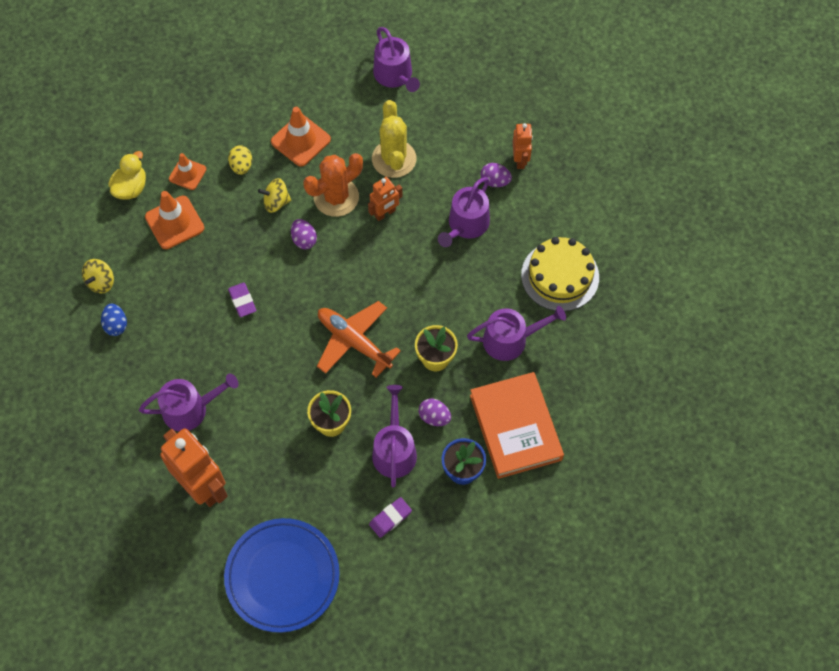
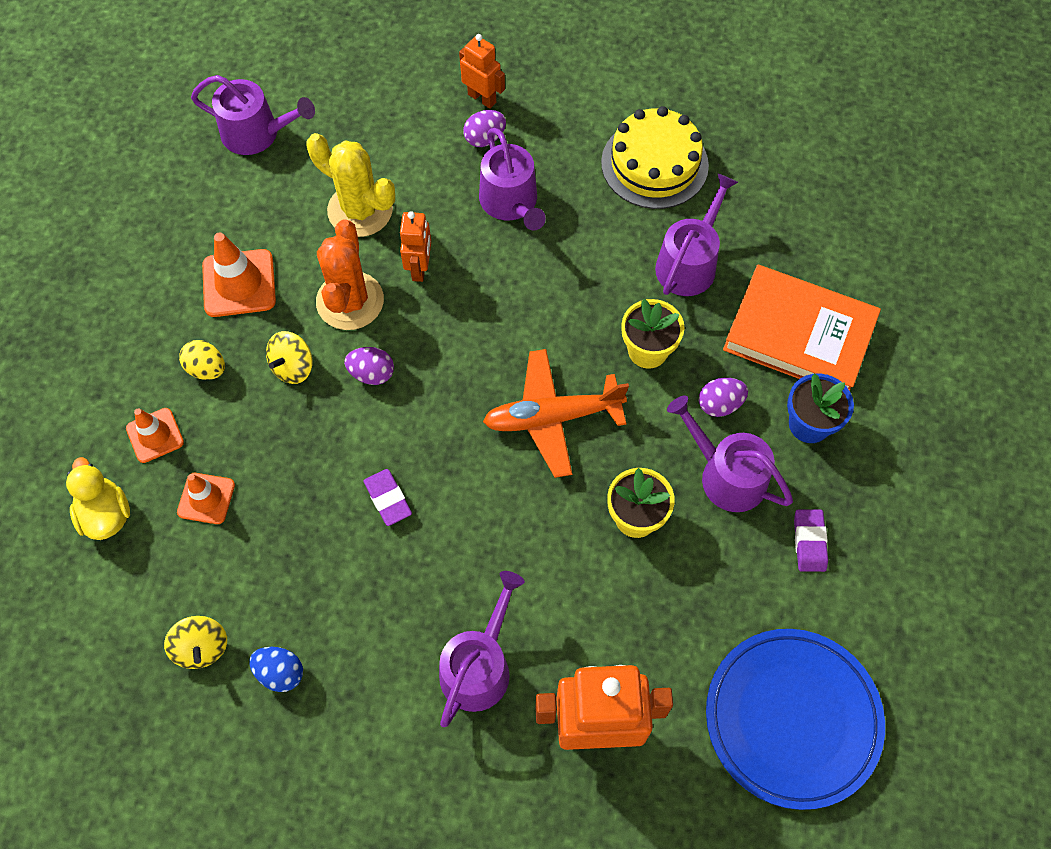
camera: 50 degrees left, 0 degrees up
(174, 222) = (206, 498): orange traffic cone -> orange traffic cone, size x0.64
(242, 301) = (388, 499): purple eraser -> purple eraser turned 45 degrees clockwise

